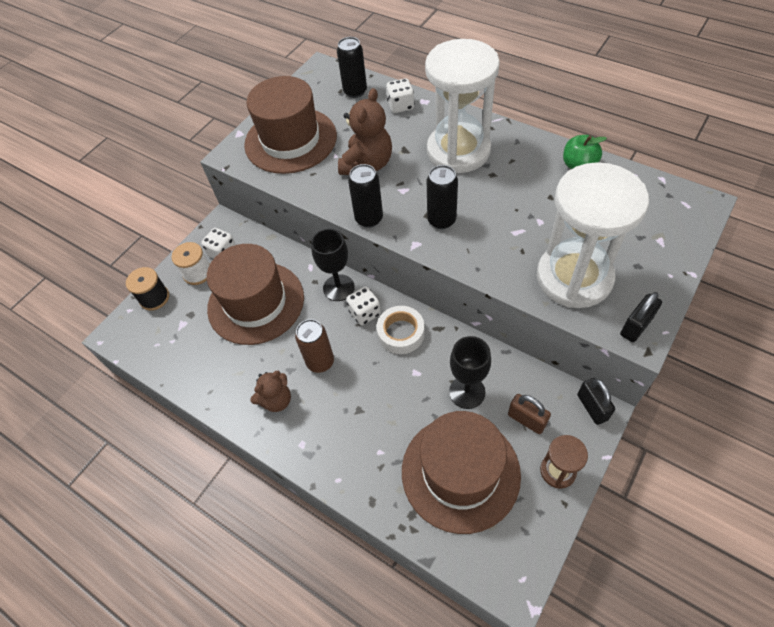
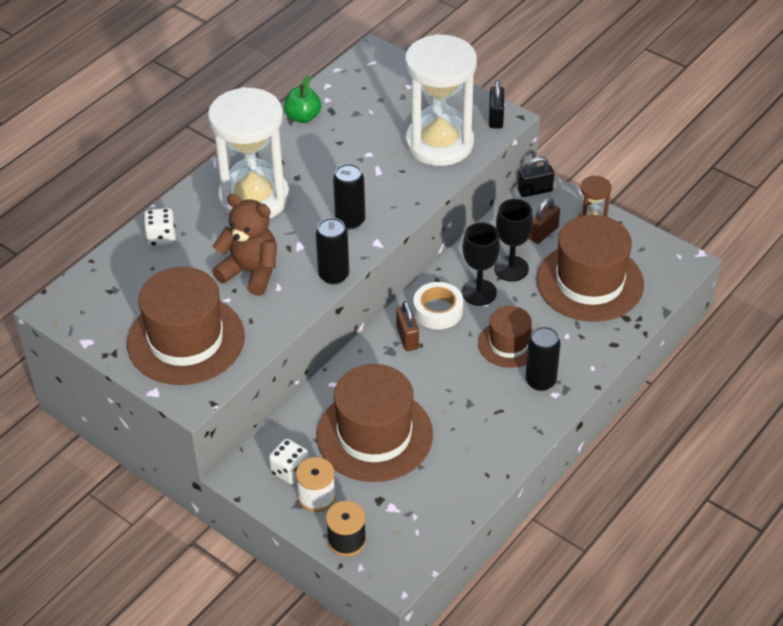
camera: 90 degrees left, 10 degrees down
(276, 400) = (504, 414): brown teddy bear -> none
(320, 362) = (463, 377): brown can -> none
(338, 288) = (369, 359): black goblet -> black goblet (479, 292)
(355, 91) = (117, 276): black can -> black can (540, 381)
(364, 397) = (509, 344): none -> brown hat
(365, 313) = (407, 338): white dice -> brown padlock
(636, 326) = (496, 118): black padlock -> black padlock turned 45 degrees clockwise

